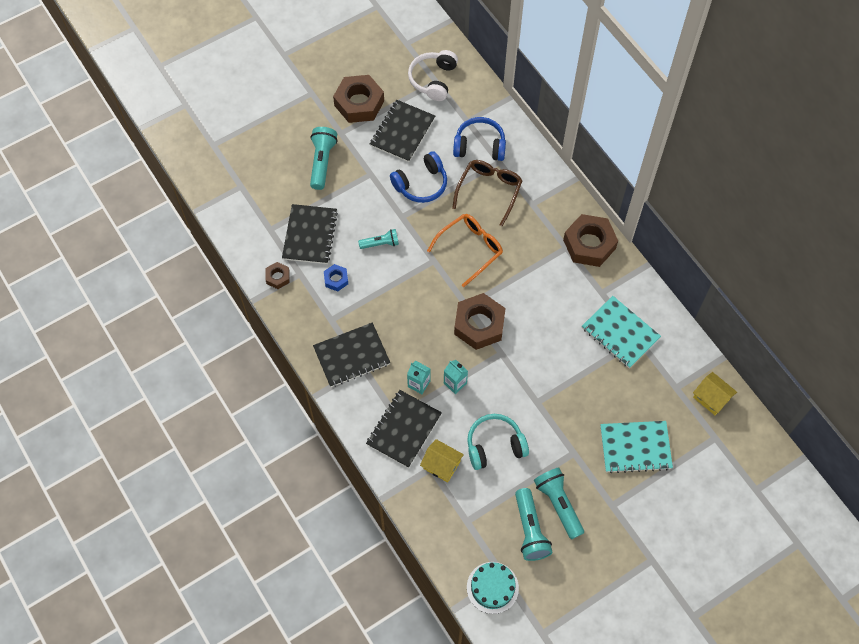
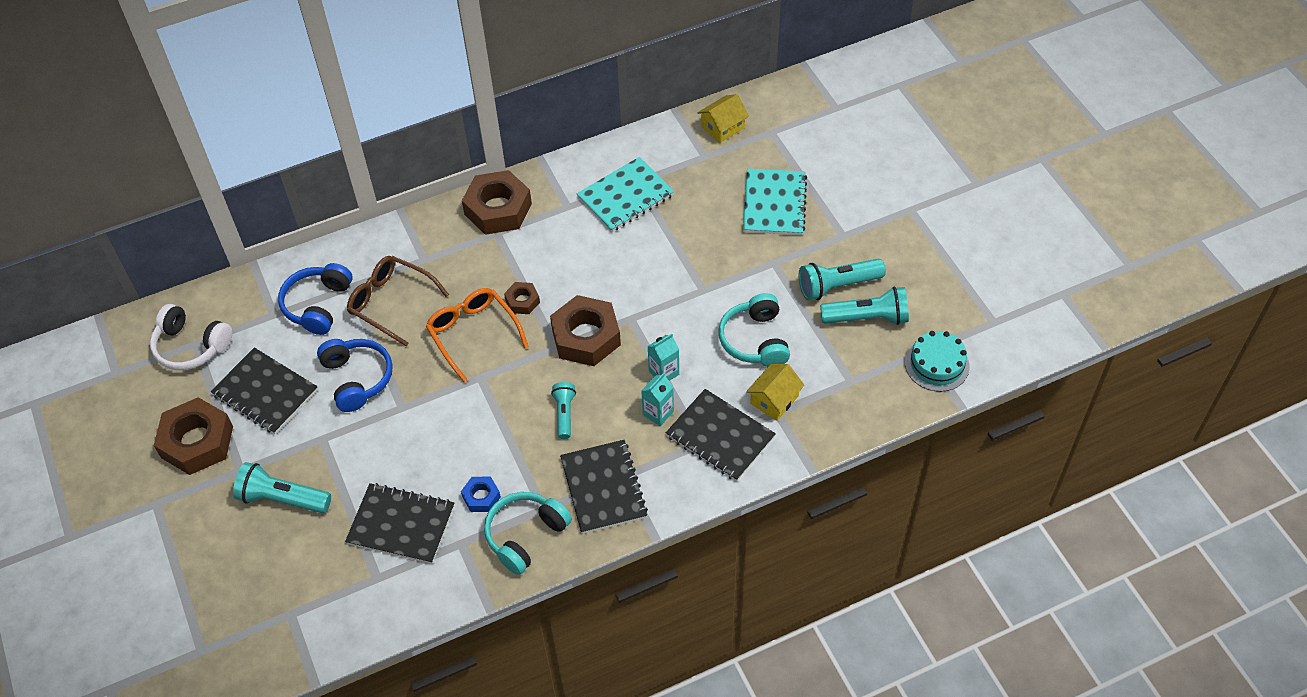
camera: 80 degrees left, 10 degrees down
(278, 277) = (460, 573): brown nut -> brown nut (522, 301)
(309, 312) = (525, 535): none -> turquoise headphones
(380, 243) = (438, 437): turquoise flashlight -> turquoise flashlight (564, 414)

